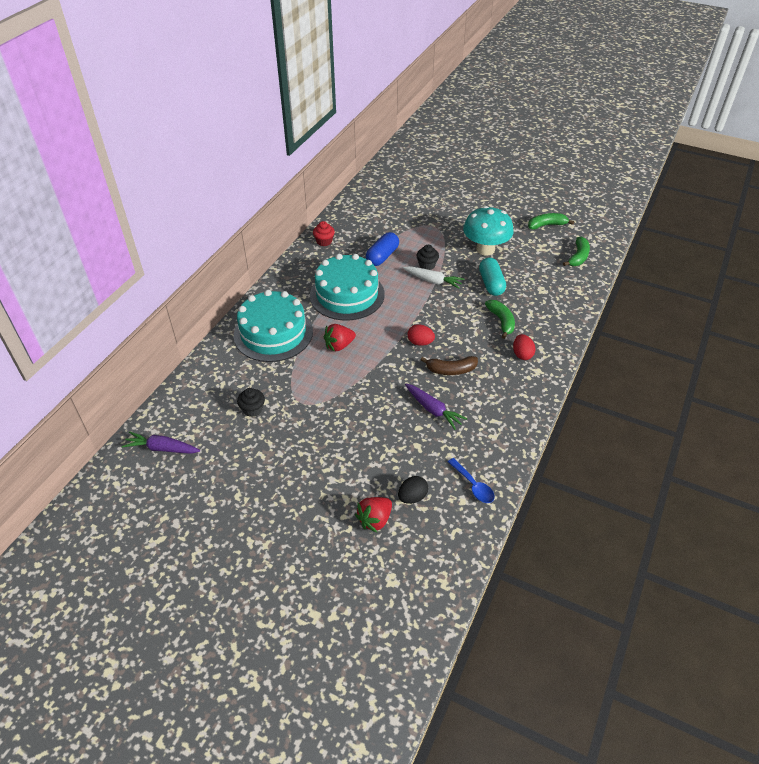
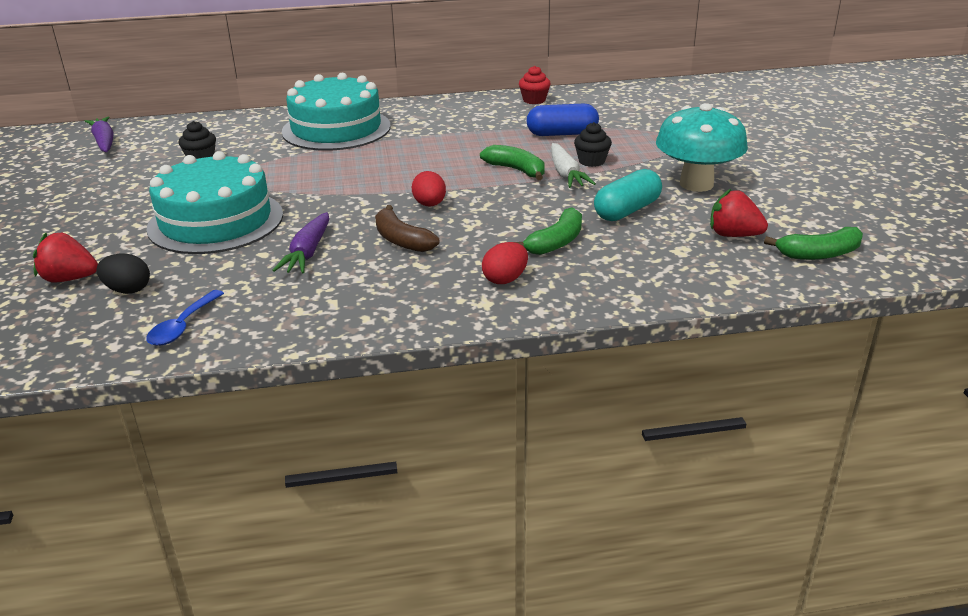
camera: 55 degrees right, 15 degrees down
(339, 346) = (359, 164): red strawberry -> red strawberry (733, 235)
(347, 294) = (458, 139): turquoise cake -> turquoise cake (216, 221)
(546, 225) = (845, 207): green banana -> green banana (516, 170)

